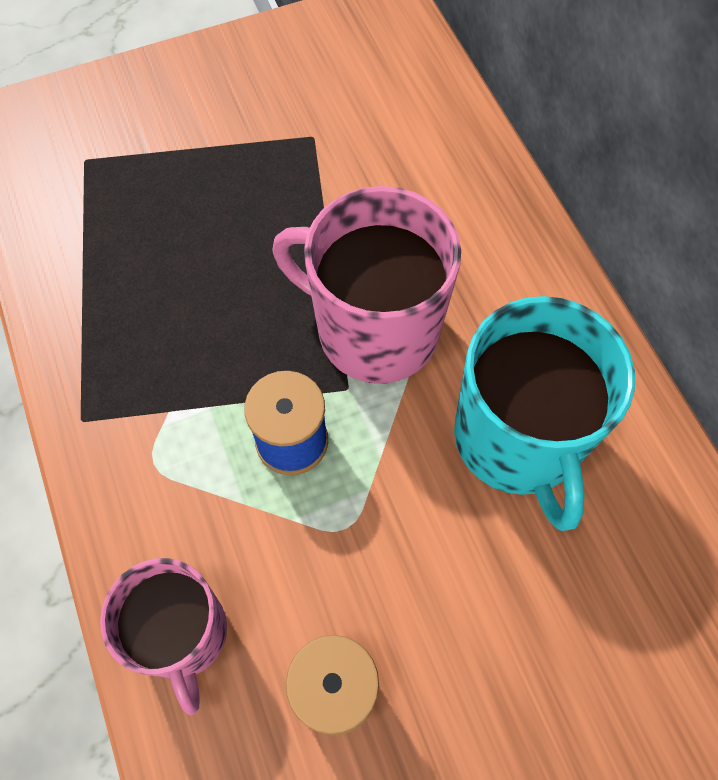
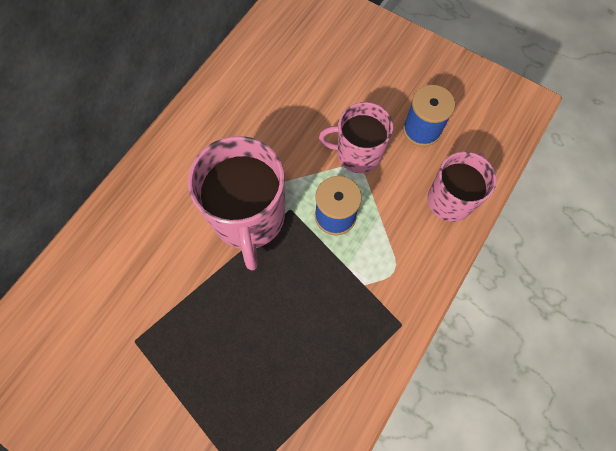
camera: 125 degrees left, 5 degrees up
(367, 545) = (357, 154): none -> pink mug
(518, 439) = (263, 124): turquoise mug -> none

